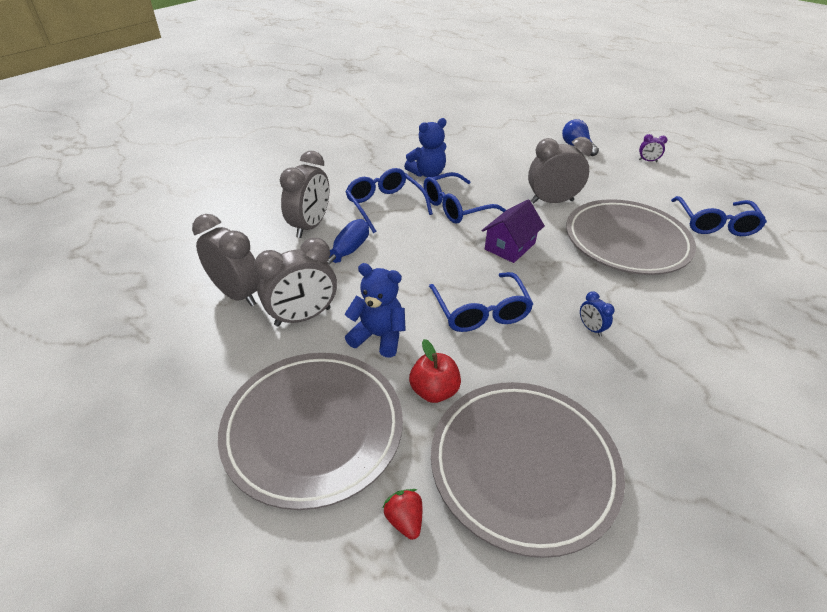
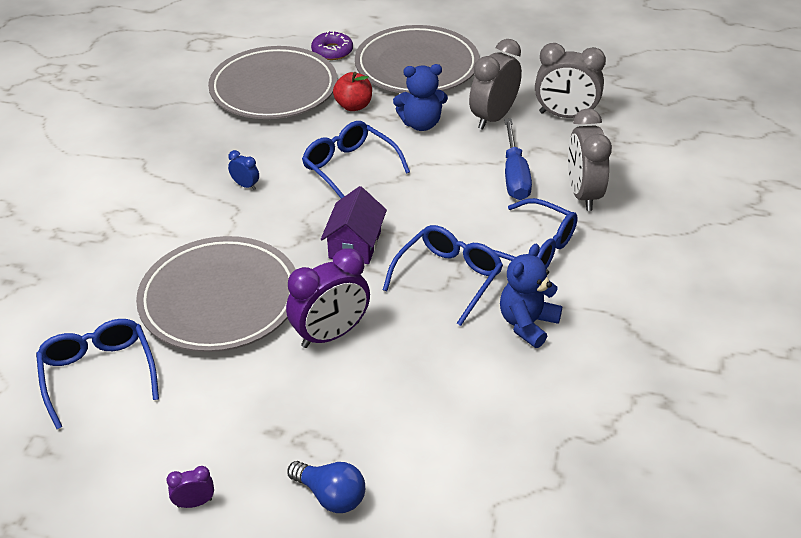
camera: 155 degrees right, 0 degrees up
(404, 520) = (332, 51): red strawberry -> purple donut
(552, 201) = (331, 334): grey clock -> purple clock

